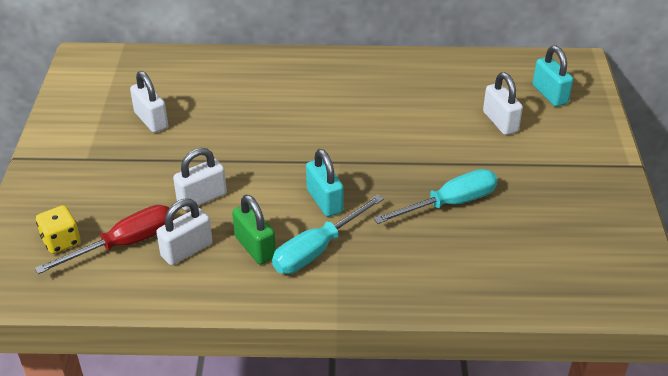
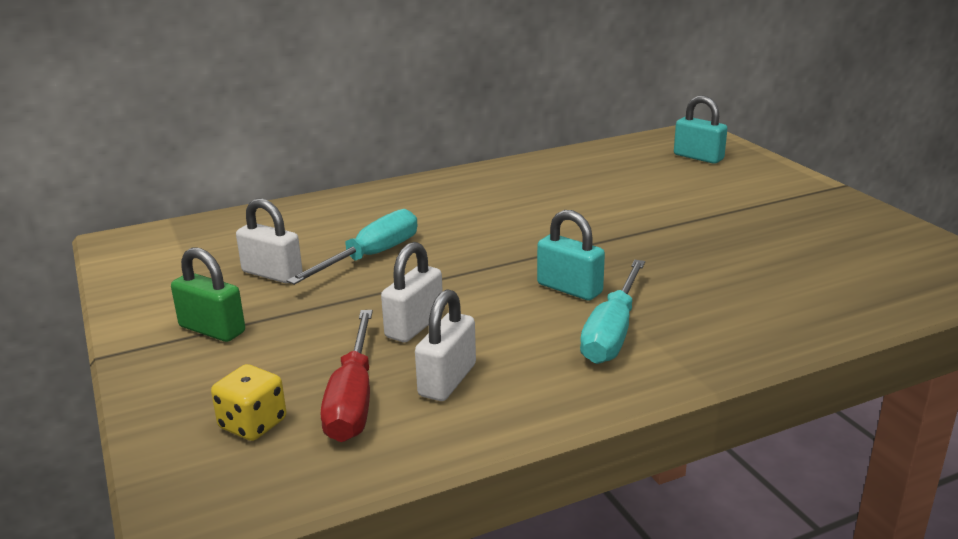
camera: 25 degrees left, 15 degrees down
(125, 244) = (353, 399): red screwdriver -> red screwdriver turned 150 degrees clockwise
(255, 247) = (534, 352): green padlock -> green padlock (212, 329)
(450, 203) = (708, 255): turquoise screwdriver -> turquoise screwdriver (371, 256)
(500, 122) = (677, 185): white padlock -> none

